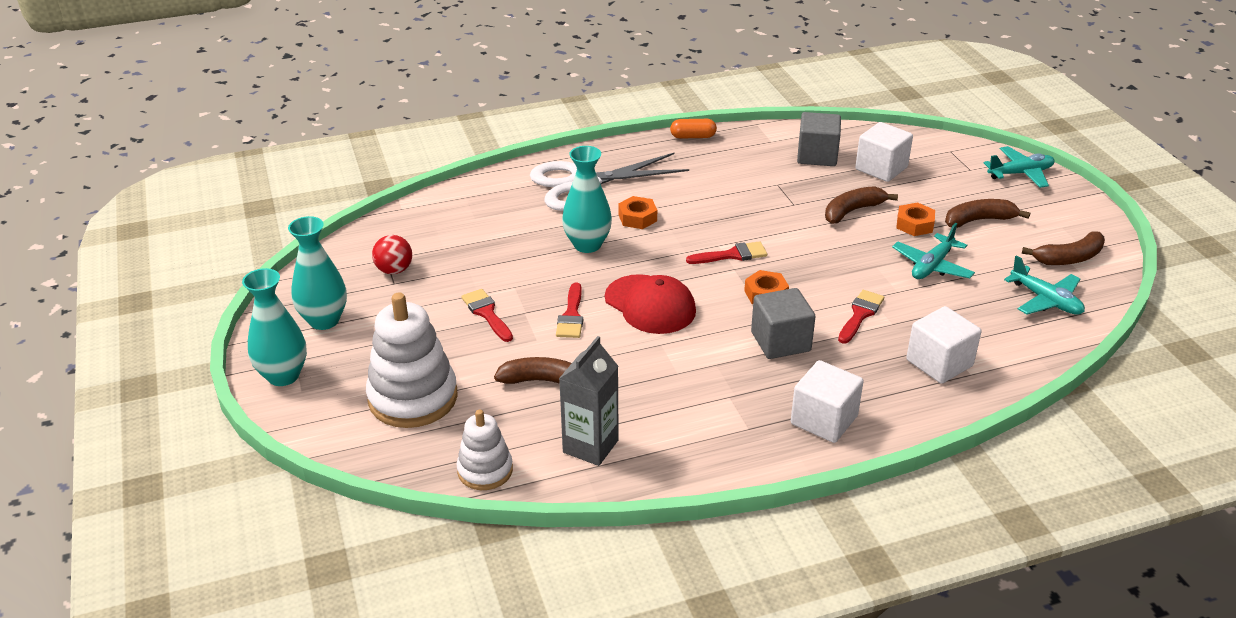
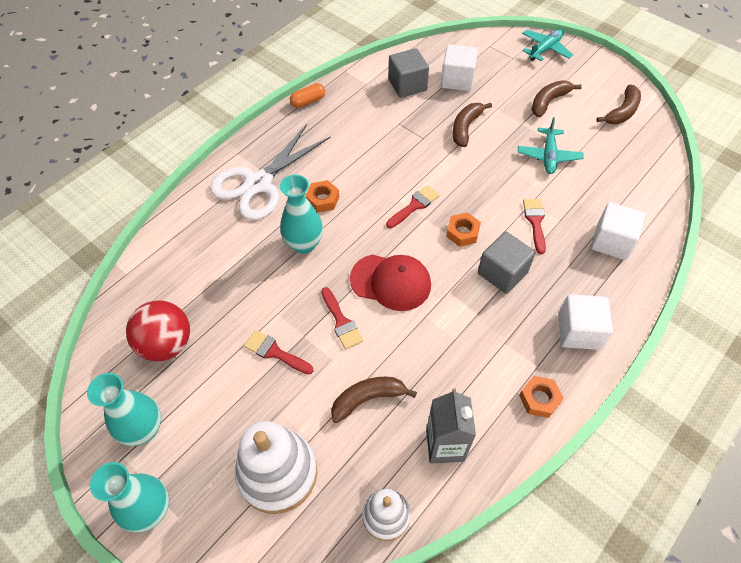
camera: 30 degrees left, 20 degrees up
(394, 270) = (167, 344): red ball -> red ball, size x1.64
(914, 224) = (513, 123): orange nut -> orange nut (539, 399)
(1046, 300) = (634, 155): turquoise plane -> none

